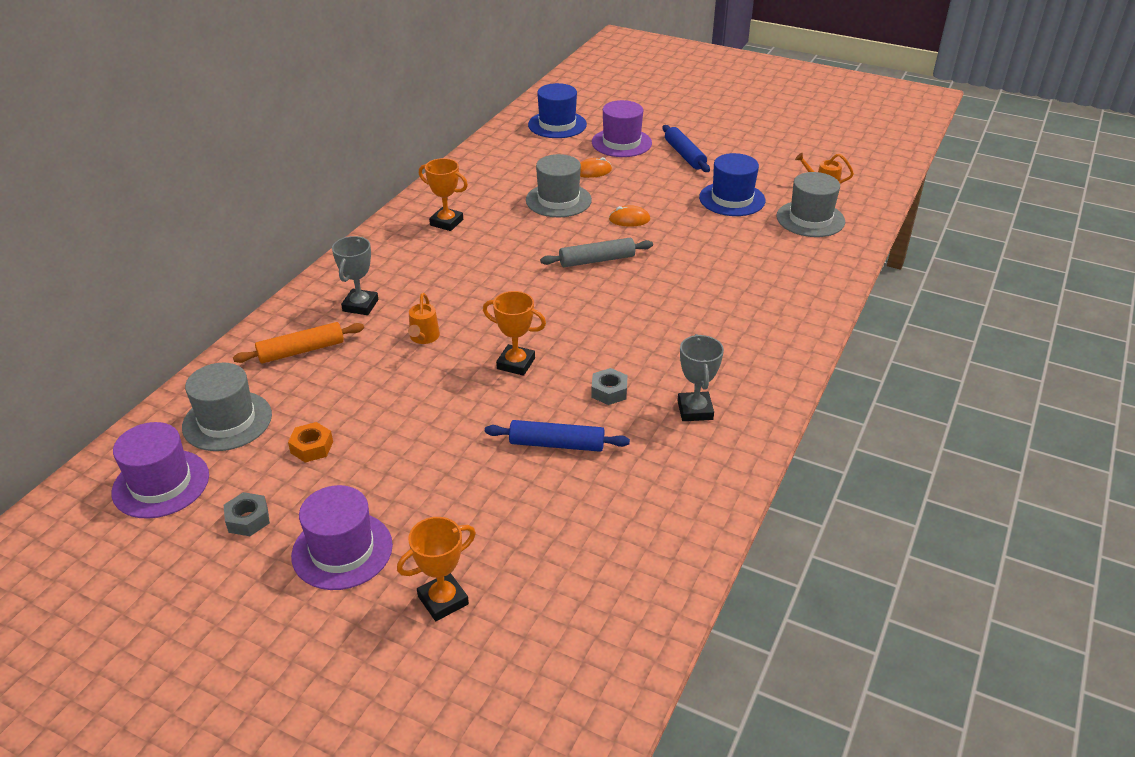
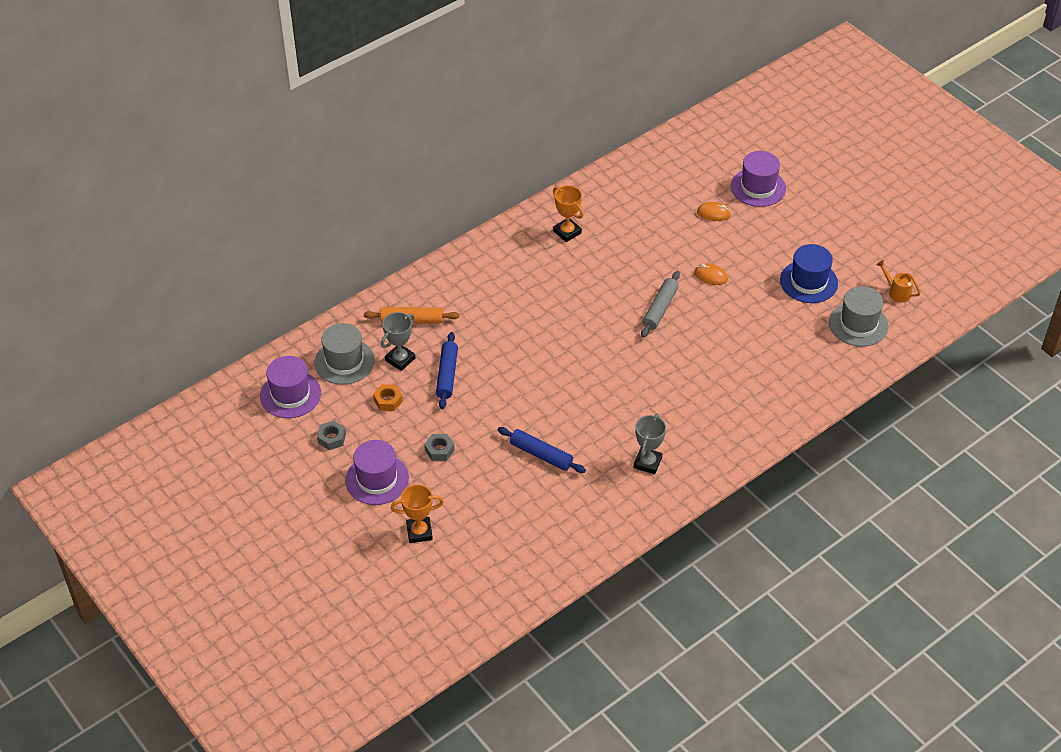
camera: 25 degrees right, 10 degrees up
(360, 305) = (467, 293): grey trophy -> grey trophy (400, 359)
(423, 338) = (497, 338): orange watering can -> none
(516, 363) = (549, 382): orange trophy -> none
(557, 125) = (716, 148): blue hat -> none
(558, 200) = (666, 237): grey hat -> none
(596, 260) = (660, 309): grey rolling pin -> grey rolling pin turned 75 degrees counterclockwise
(609, 391) = (599, 427): grey nut -> grey nut (439, 450)
(684, 155) = (803, 219): blue rolling pin -> blue rolling pin (447, 375)

